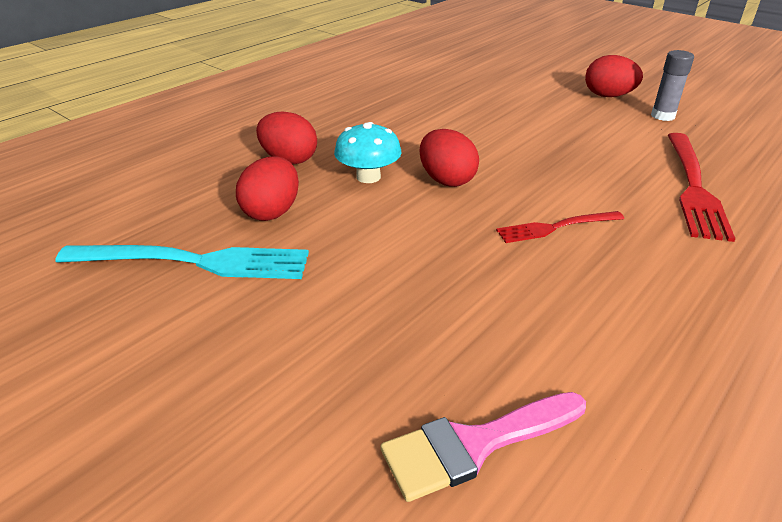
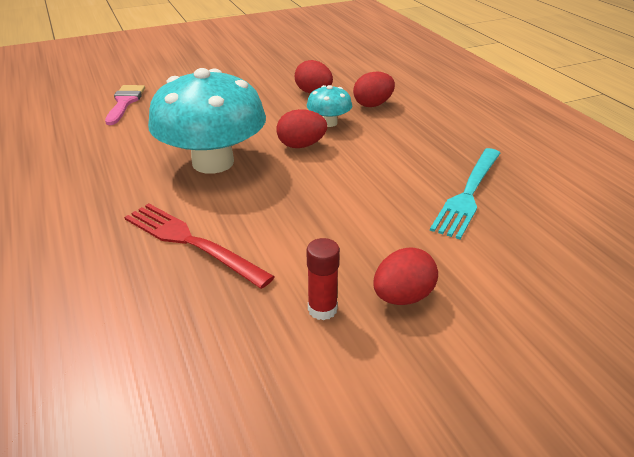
camera: 115 degrees right, 0 degrees up
(196, 262) = (286, 74): turquoise fork -> turquoise fork (468, 195)
(555, 227) = (213, 162): red fork -> turquoise mushroom
(662, 116) = (322, 309): grey glue stick -> red glue stick

